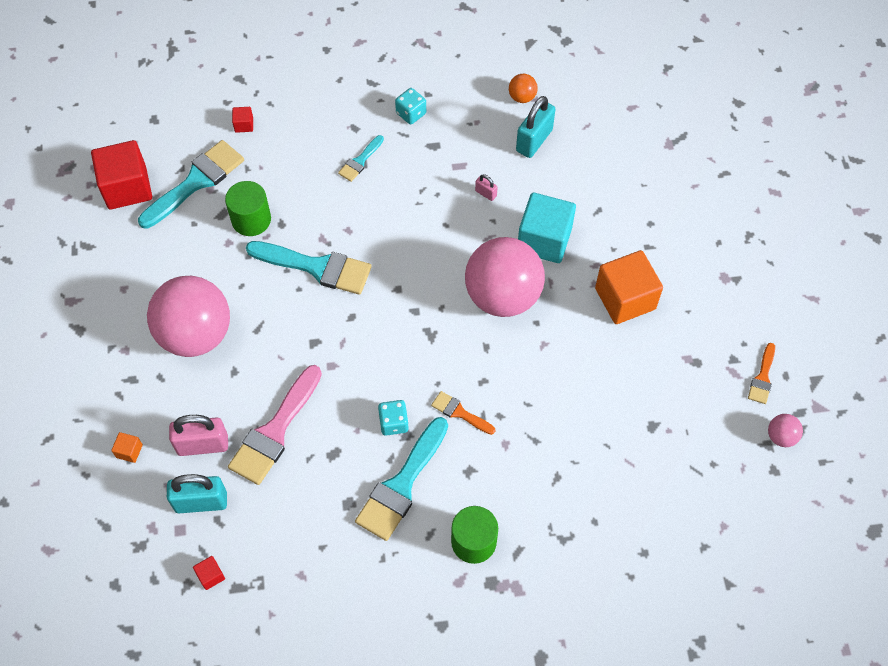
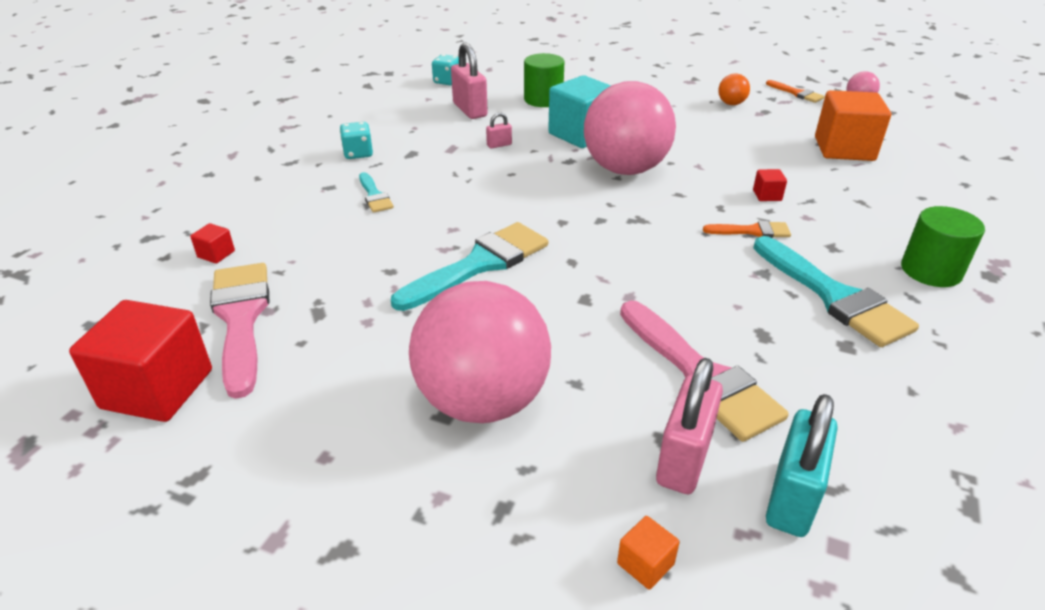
camera: 60 degrees left, 25 degrees down
(196, 182) = (241, 318): turquoise brush -> pink brush
(211, 576) = (942, 535): red cube -> red cube (767, 195)
(251, 219) = (356, 291): green cylinder -> green cylinder (543, 100)
(393, 423) = (742, 276): turquoise dice -> turquoise dice (447, 81)
(459, 412) = (752, 231): orange brush -> orange brush turned 150 degrees counterclockwise
(522, 97) = (417, 102): orange ball -> orange ball (731, 104)
(534, 140) = (470, 110): turquoise padlock -> pink padlock
(625, 298) = (677, 119): orange cube -> orange cube (844, 149)

